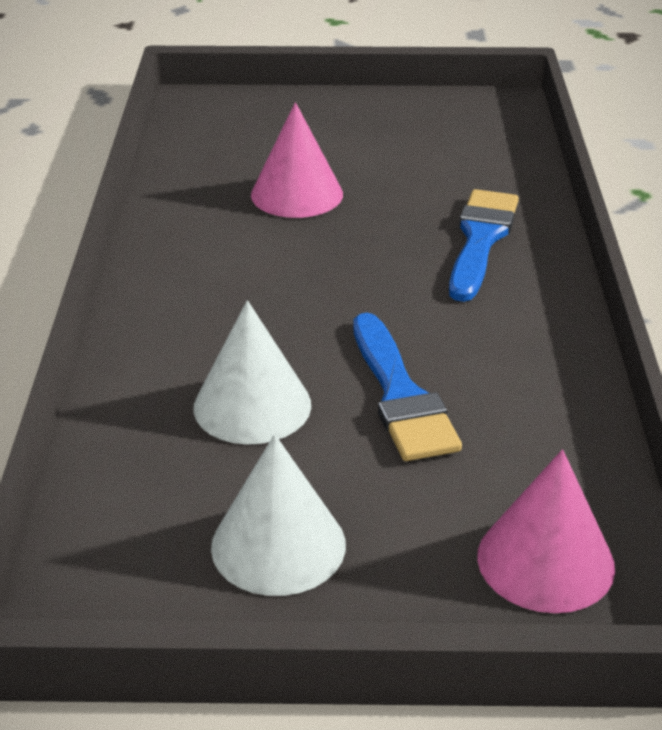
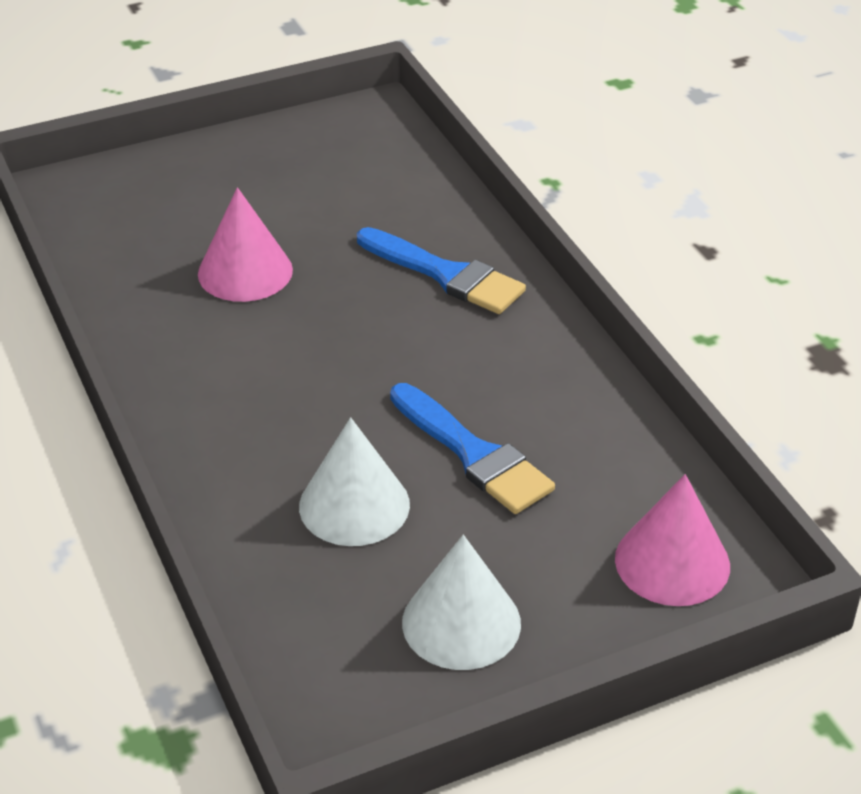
camera: 25 degrees left, 5 degrees up
(480, 239) = (446, 275): blue brush -> blue brush turned 135 degrees clockwise

